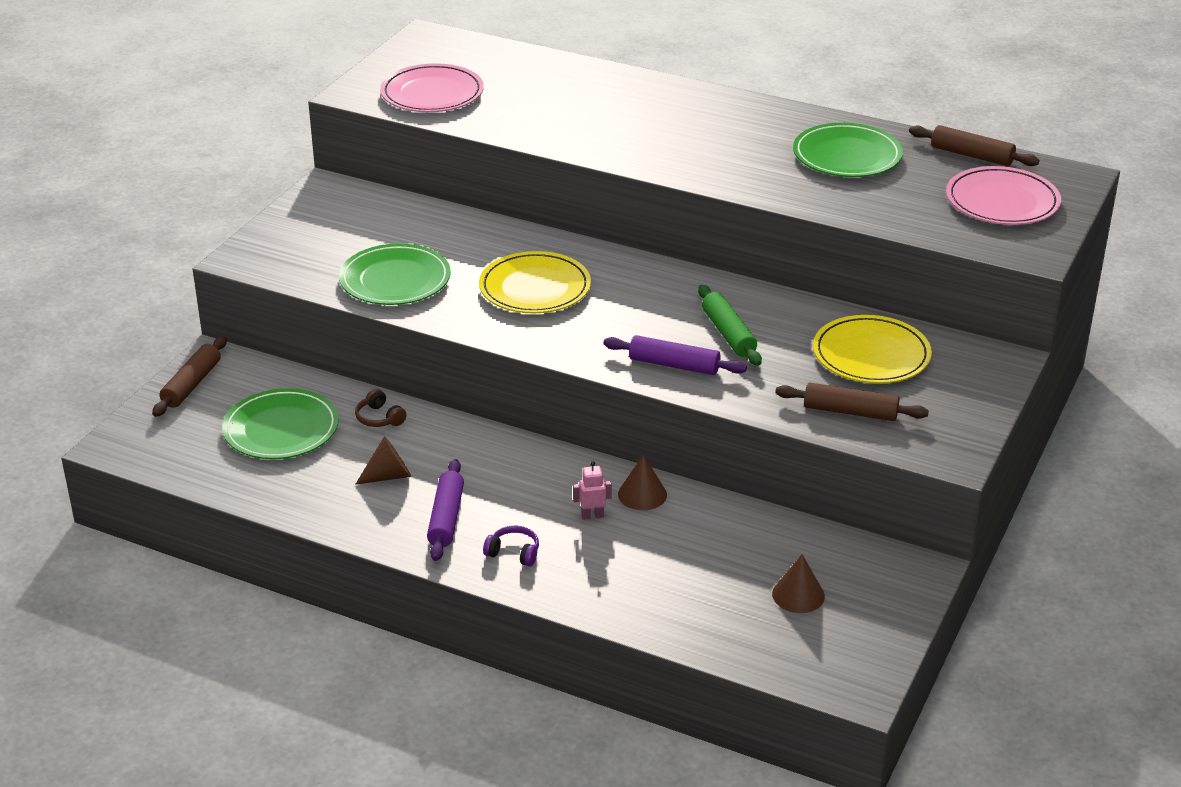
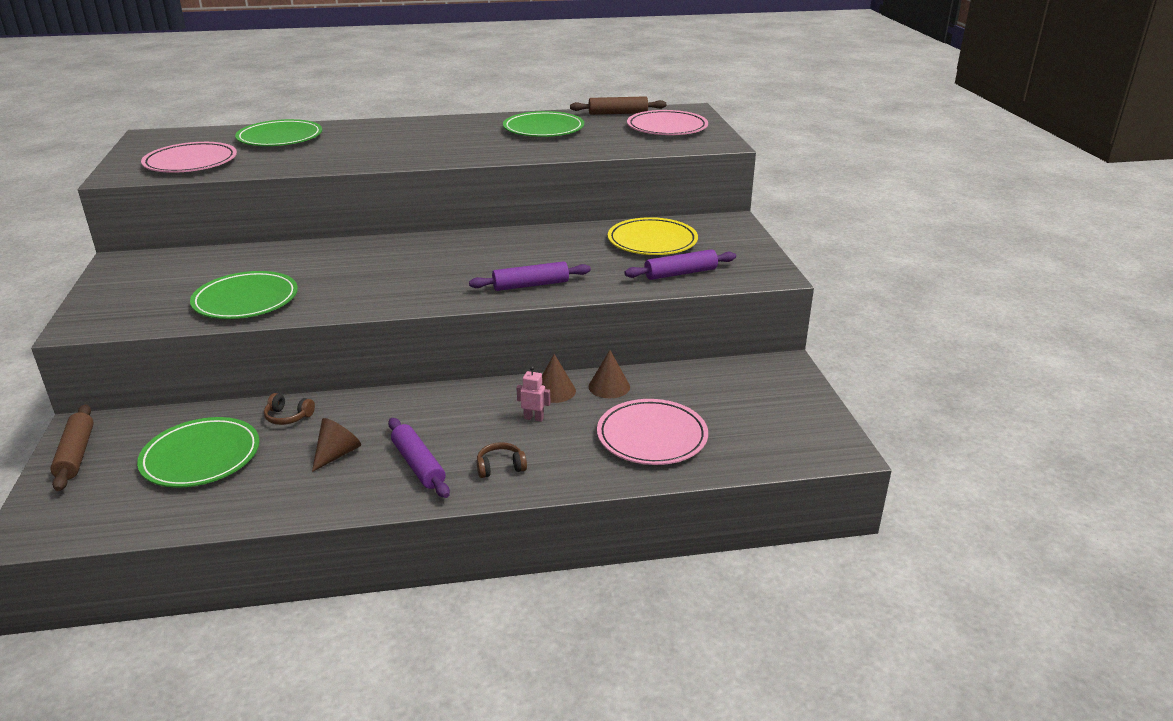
camera: 35 degrees left, 5 degrees down
(513, 553) = (500, 467): purple headphones -> brown headphones
(535, 288) = (371, 273): yellow plate -> none
(547, 80) = (280, 138): none -> green plate
(592, 516) = (533, 418): pink robot -> pink robot turned 60 degrees clockwise
(684, 586) = (652, 436): none -> pink plate
(728, 334) = (546, 257): green rolling pin -> none
(798, 595) = (732, 410): brown cone -> brown cone (609, 386)
(850, 412) = (680, 273): brown rolling pin -> purple rolling pin

